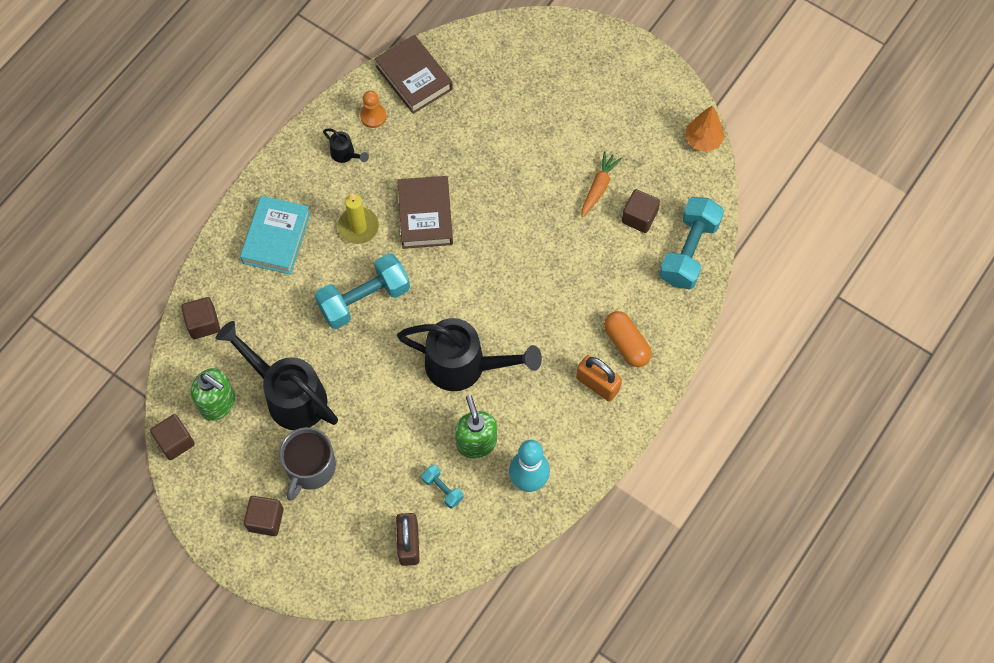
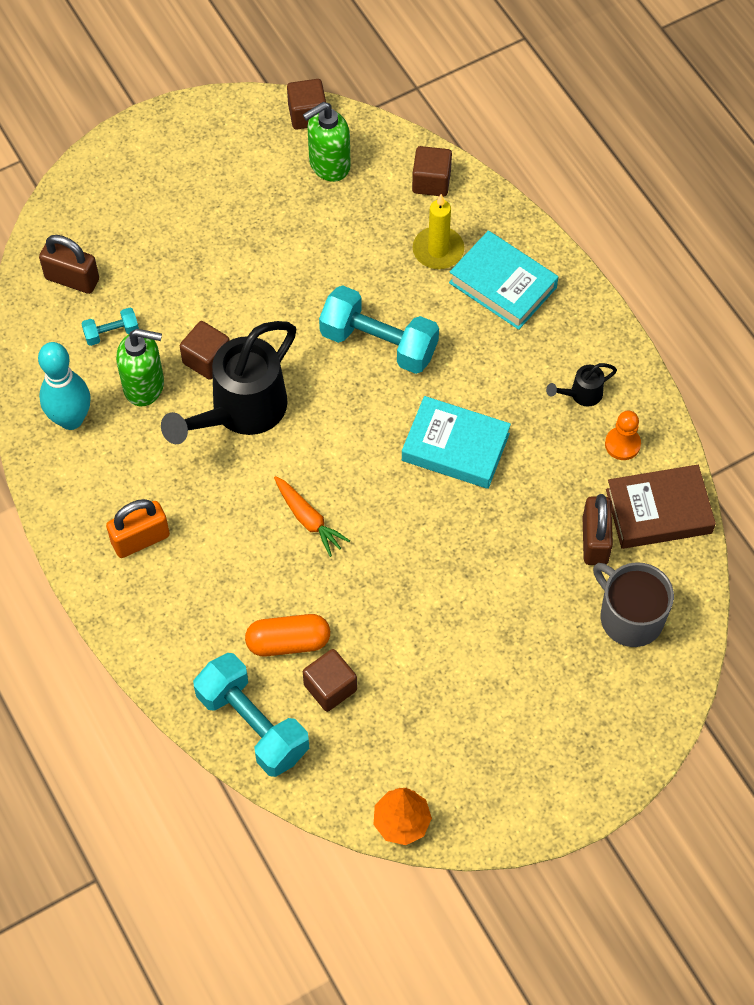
camera: 115 degrees right, 5 degrees down
(266, 519) = (175, 164): brown cube -> brown cube (207, 359)
(289, 395) = (302, 231): black watering can -> none
(310, 468) = (208, 222): grey mug -> grey mug (630, 617)
(358, 227) = (475, 372): yellow candle -> yellow candle (438, 250)
(364, 299) = (379, 343): turquoise dumbbell -> turquoise dumbbell turned 60 degrees counterclockwise
(425, 215) = (455, 447): brown book -> turquoise book
(454, 106) = (595, 540): none -> brown padlock
(598, 187) = (397, 659): orange carrot -> orange carrot (308, 519)
(626, 343) = (172, 594): orange capsule -> orange capsule (288, 642)

